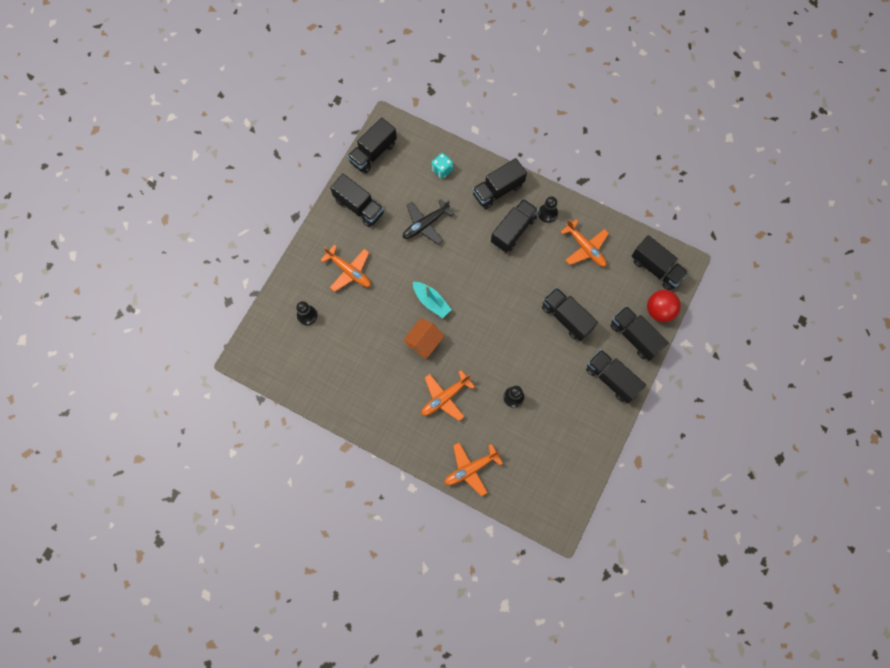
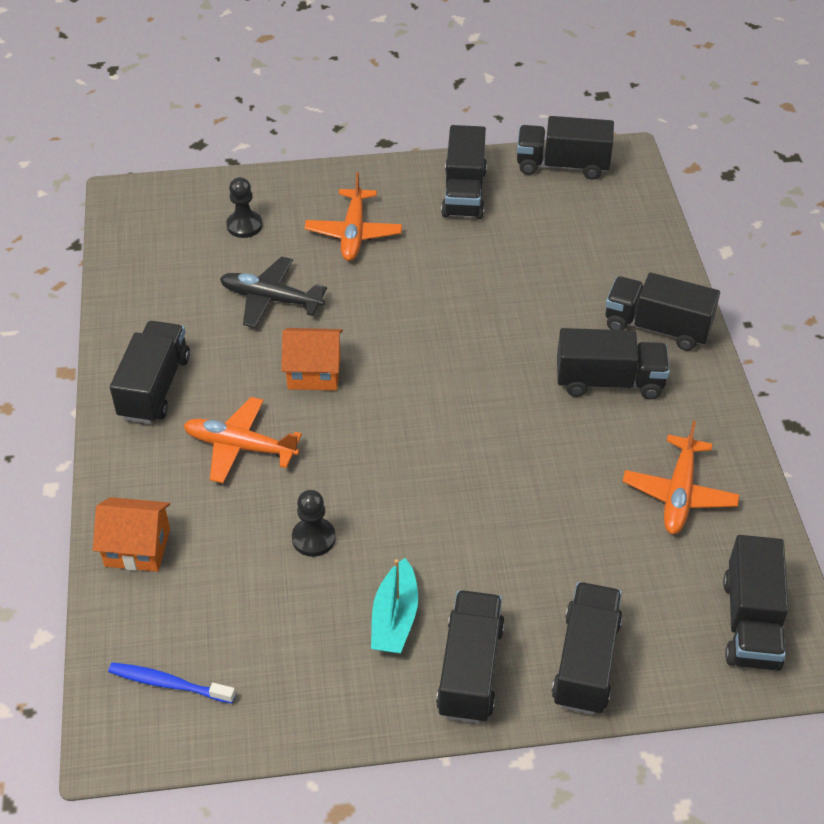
camera: 55 degrees right, 25 degrees down
(425, 224) = (510, 275): black plane -> black plane (271, 299)
(431, 302) = (390, 346): turquoise boat -> turquoise boat (395, 618)
(442, 170) = (618, 248): turquoise dice -> none
(471, 469) = (137, 547): orange plane -> orange house
(546, 492) = (169, 684): none -> blue toothbrush
(547, 213) = (685, 409): black pawn -> none
(566, 318) = (525, 536): black truck -> black truck (155, 387)
(659, 310) = (674, 674): red ball -> none

